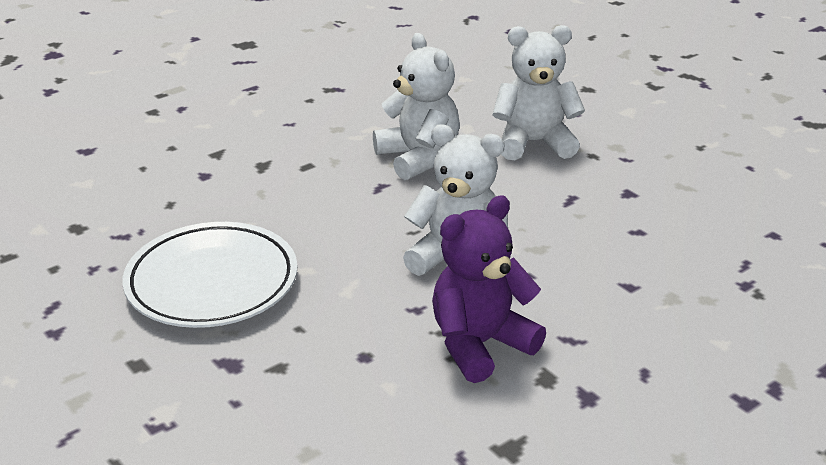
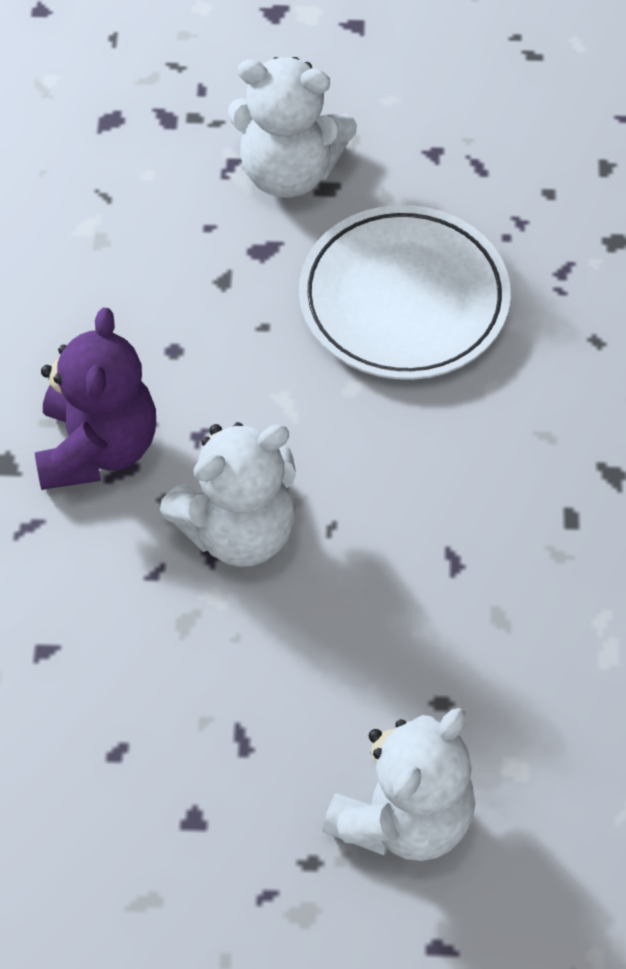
camera: 130 degrees right, 25 degrees up
(418, 158) = (485, 649): white teddy bear -> white teddy bear (289, 171)

